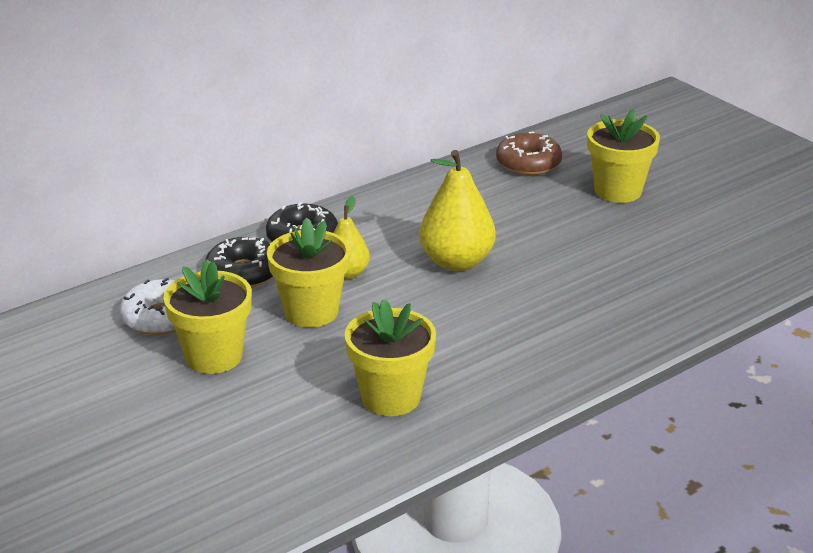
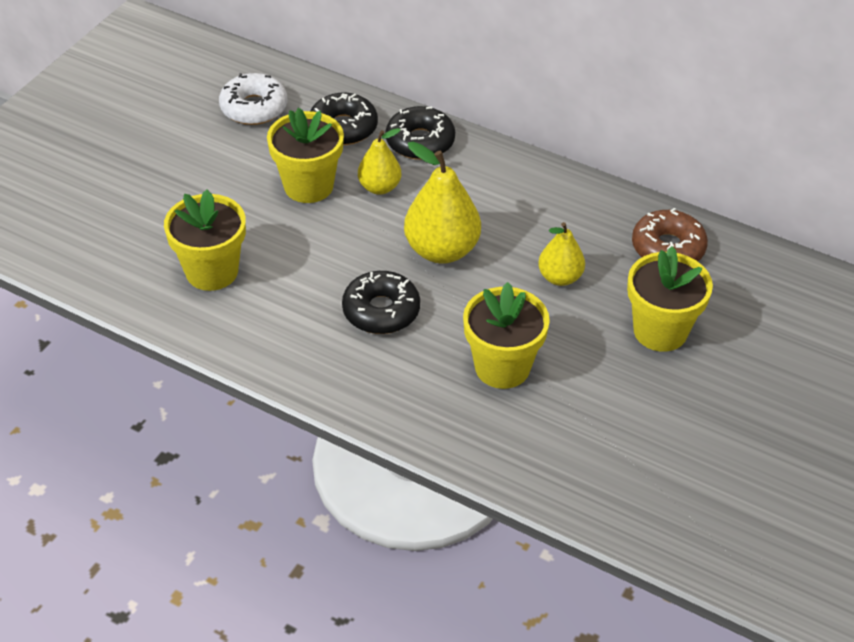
camera: 65 degrees right, 15 degrees up
(214, 356) = (217, 155): yellow flower pot -> yellow flower pot (502, 367)
(513, 311) = (381, 311): none -> black donut
(530, 216) = (560, 277): none -> yellow pear

